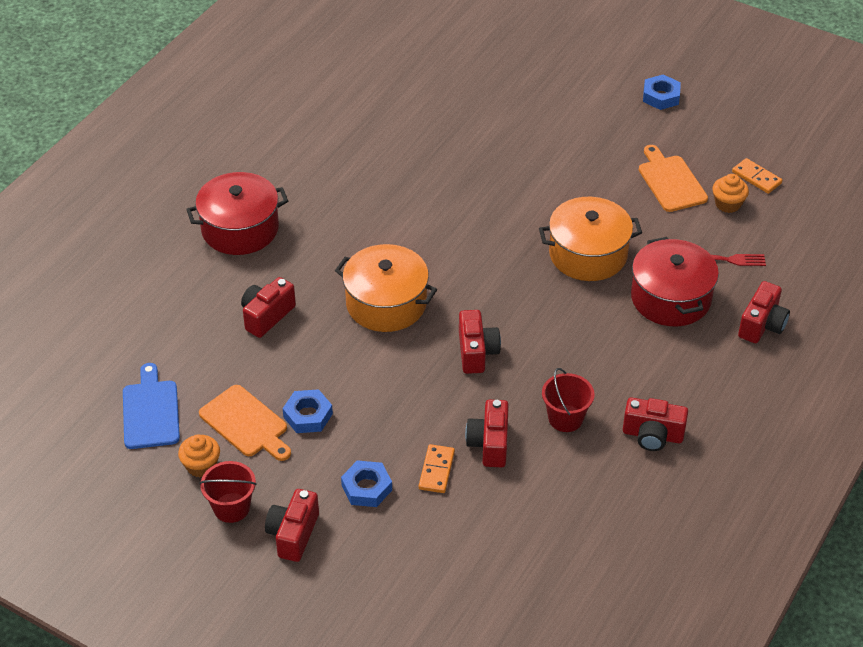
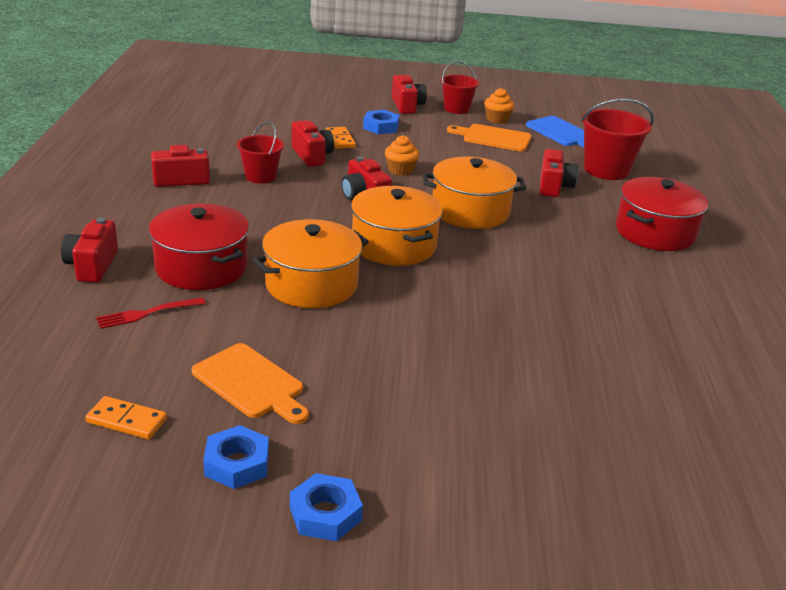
camera: 150 degrees right, 15 degrees down
(179, 327) = (606, 170): none -> red bucket
(308, 415) = (457, 147): blue nut -> blue nut (237, 463)
(492, 279) = (393, 245): none -> orange pot
(728, 204) = (161, 375): orange cupcake -> orange cupcake (400, 170)

